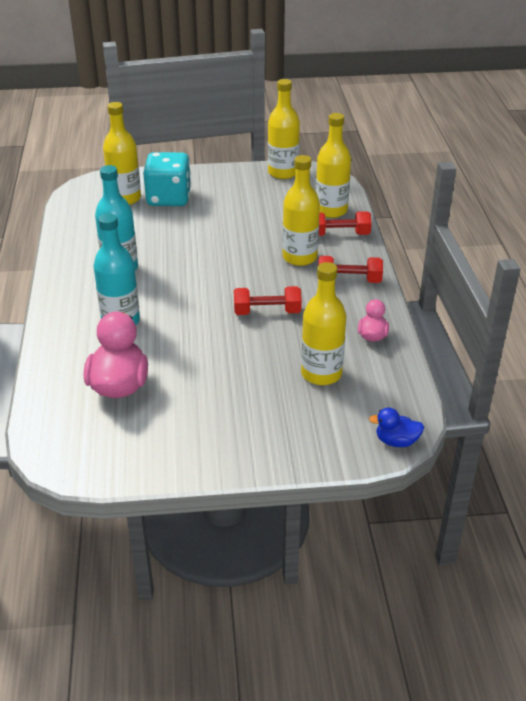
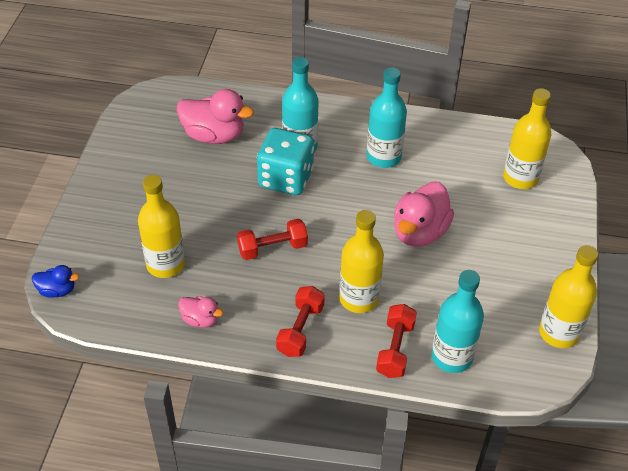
camera: 105 degrees right, 10 degrees up
(169, 198) = (513, 213): turquoise dice -> turquoise dice (286, 179)
(210, 238) = (419, 232): none -> pink duck
(267, 312) = (272, 248): red dumbbell -> red dumbbell turned 60 degrees clockwise
(331, 210) = (451, 357): yellow bottle -> turquoise bottle
(396, 441) = (57, 290): blue duck -> blue duck turned 75 degrees clockwise

